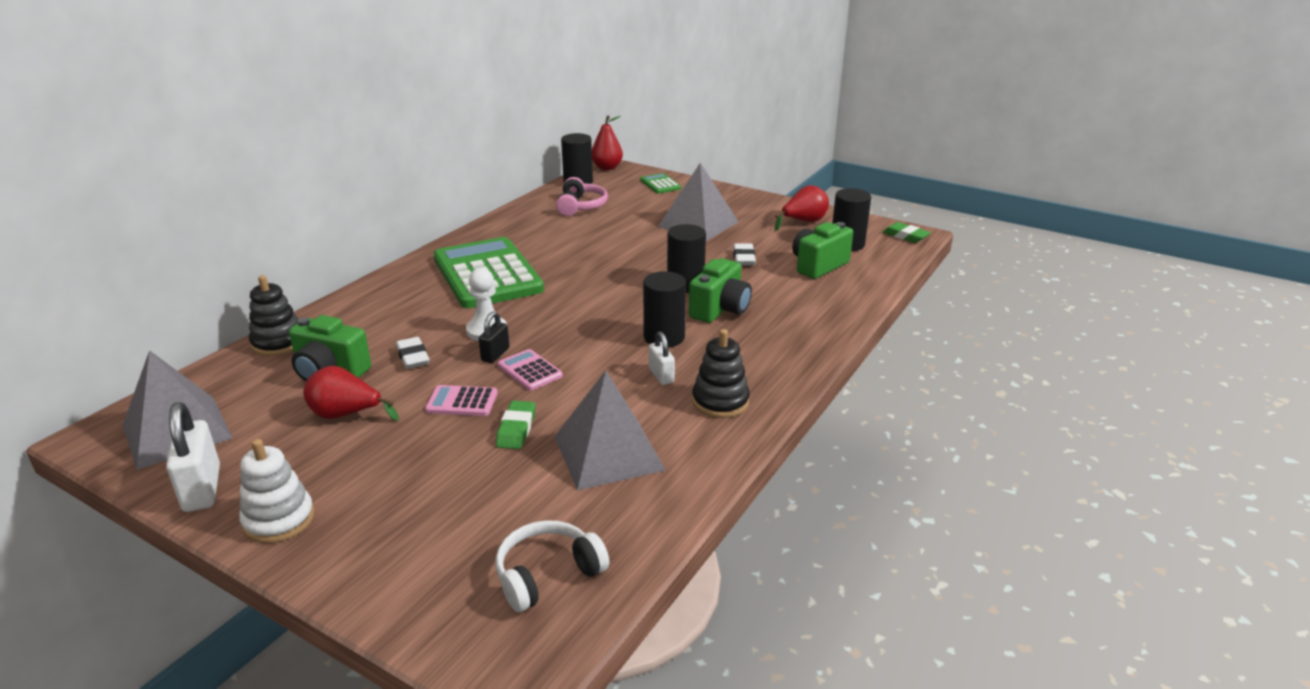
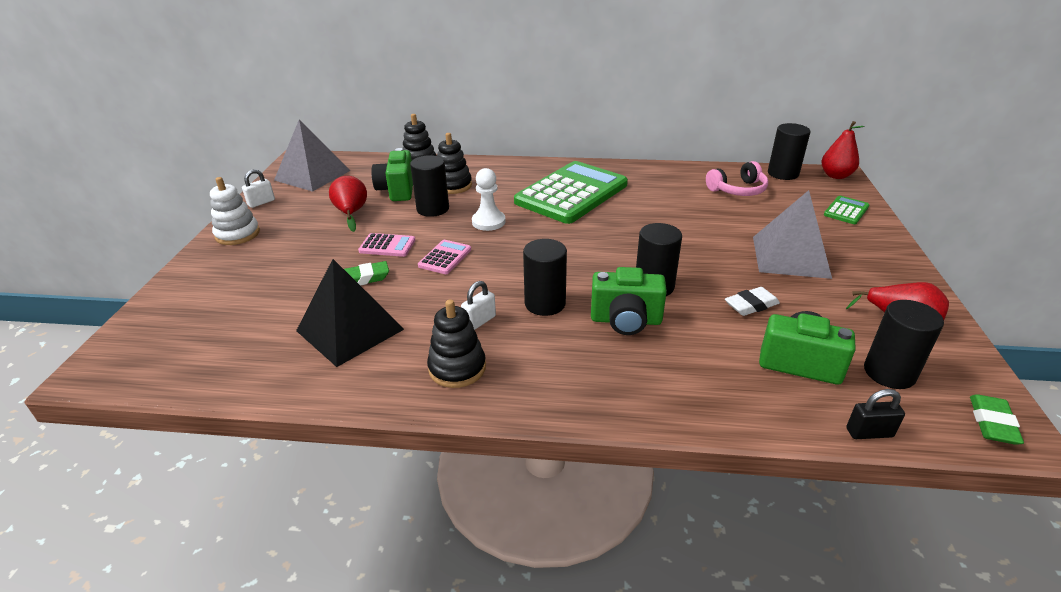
camera: 65 degrees right, 5 degrees up
(202, 489) = (261, 202): white padlock -> white padlock, size x0.59
(373, 333) = (453, 185): none -> black stacking toy
(413, 357) = (433, 209): white eraser -> black cylinder
(462, 402) = (387, 246): pink calculator -> pink calculator turned 120 degrees clockwise
(495, 354) = (458, 236): black padlock -> black padlock (869, 433)
(547, 575) = (194, 350): white headphones -> none
(608, 452) = (350, 330): grey pyramid -> black pyramid

